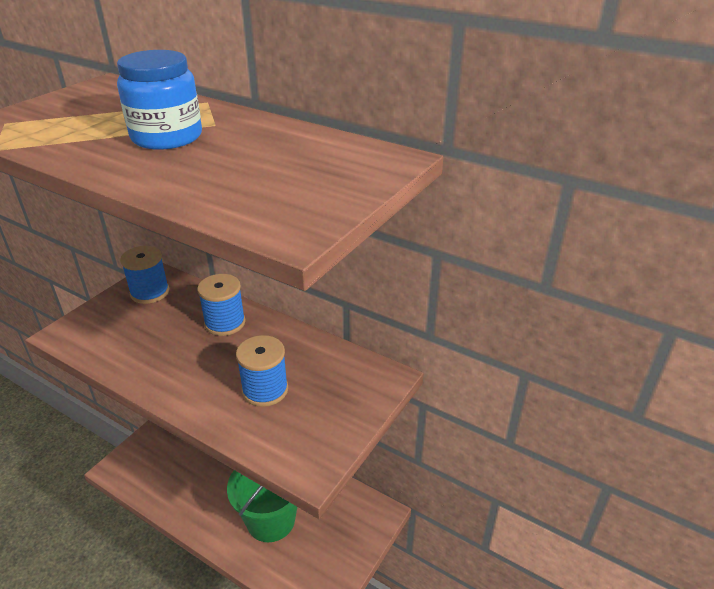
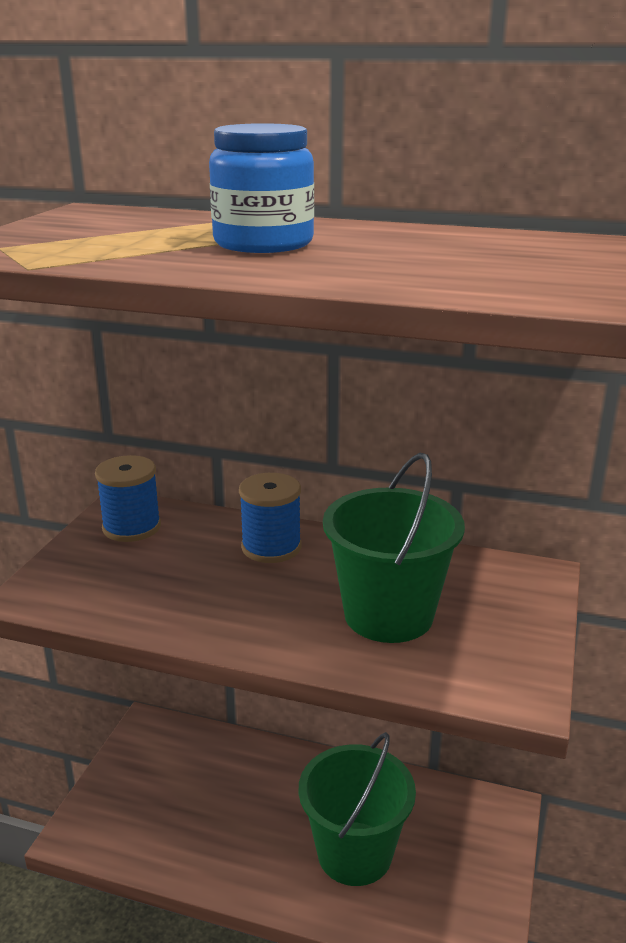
camera: 15 degrees left, 10 degrees down
(265, 390) = (388, 615): blue spool -> green bucket

